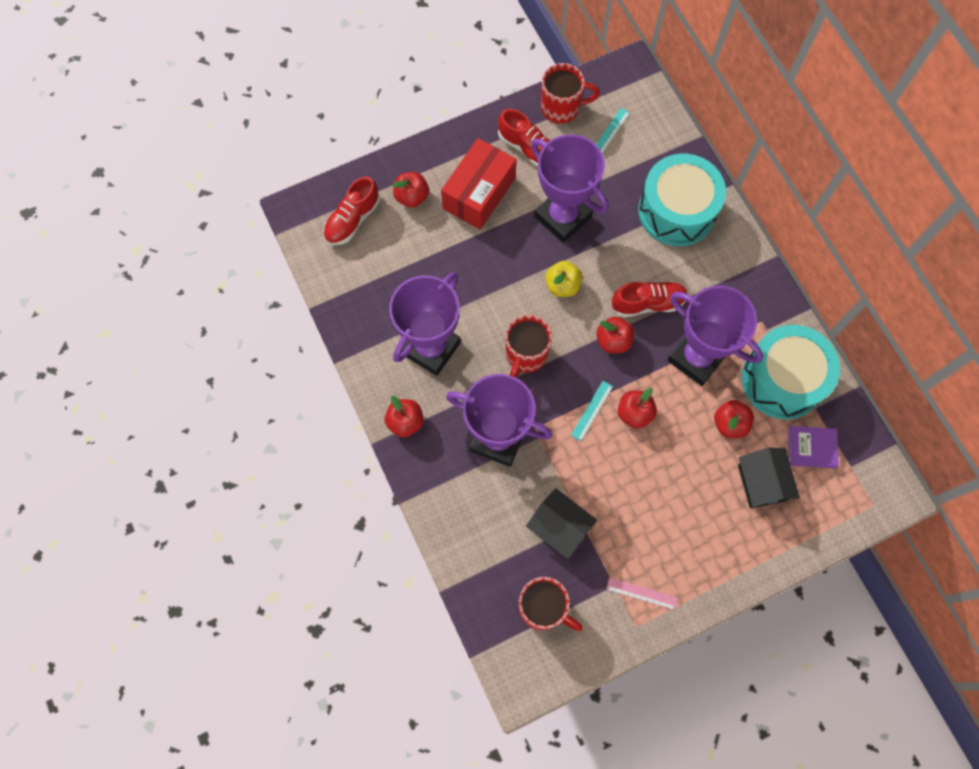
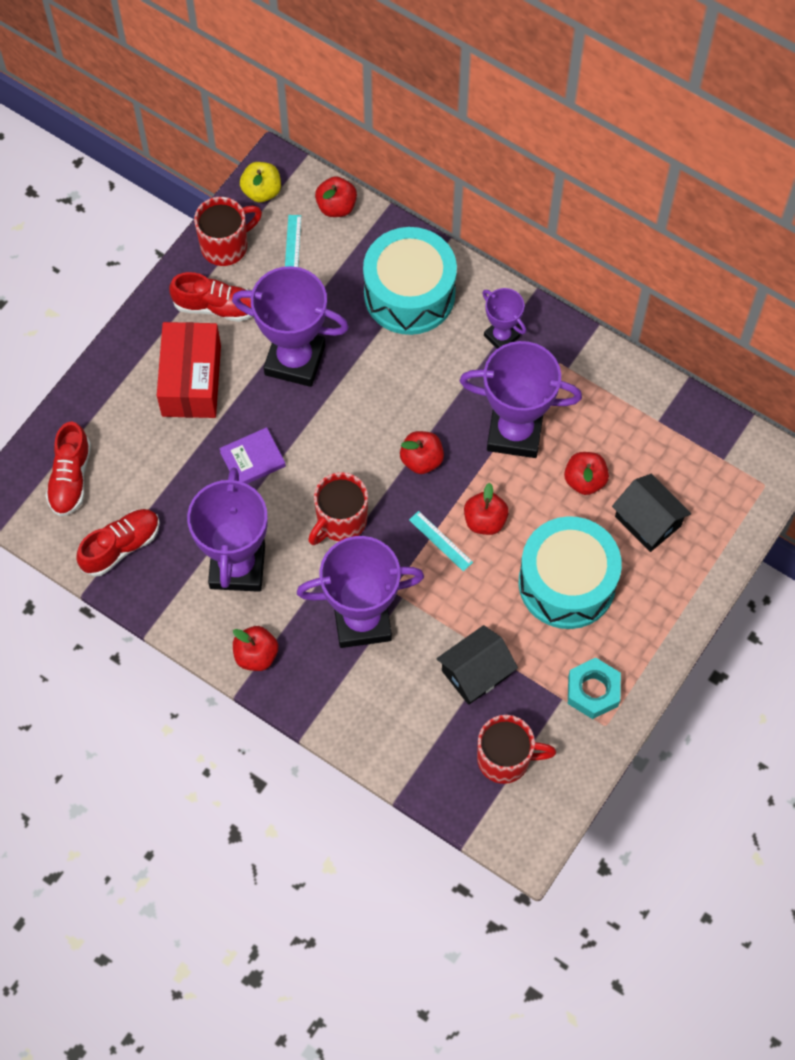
camera: 30 degrees left, 5 degrees down
(412, 197) = (121, 421): red apple -> red apple (336, 207)
(526, 355) = (340, 521): red mug -> red mug turned 45 degrees clockwise
(559, 527) = (476, 672): black house -> black house turned 45 degrees counterclockwise
(562, 285) = (336, 431): yellow apple -> yellow apple (262, 191)
(591, 410) = (440, 541): turquoise ruler -> turquoise ruler turned 45 degrees counterclockwise
(641, 593) = (593, 691): pink ruler -> turquoise nut
(648, 303) = (434, 403): red shoe -> red shoe (121, 546)
(728, 279) = (501, 336): none -> purple trophy
(782, 380) = (611, 410): turquoise drum -> turquoise drum (567, 583)
(811, 448) = (676, 461): purple book -> purple book (252, 459)

